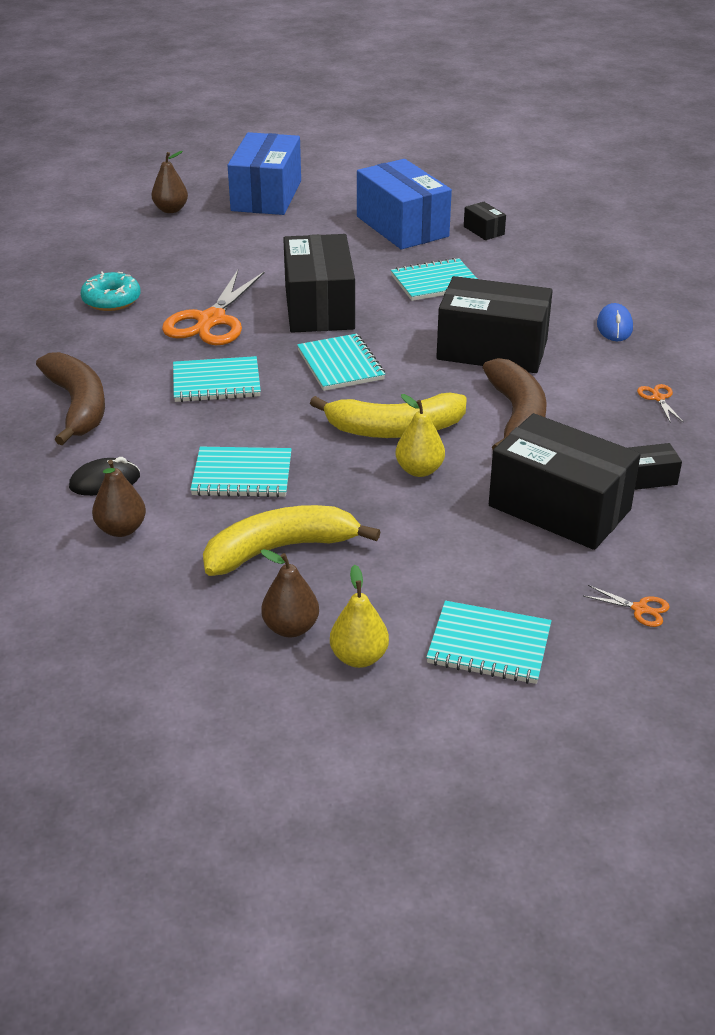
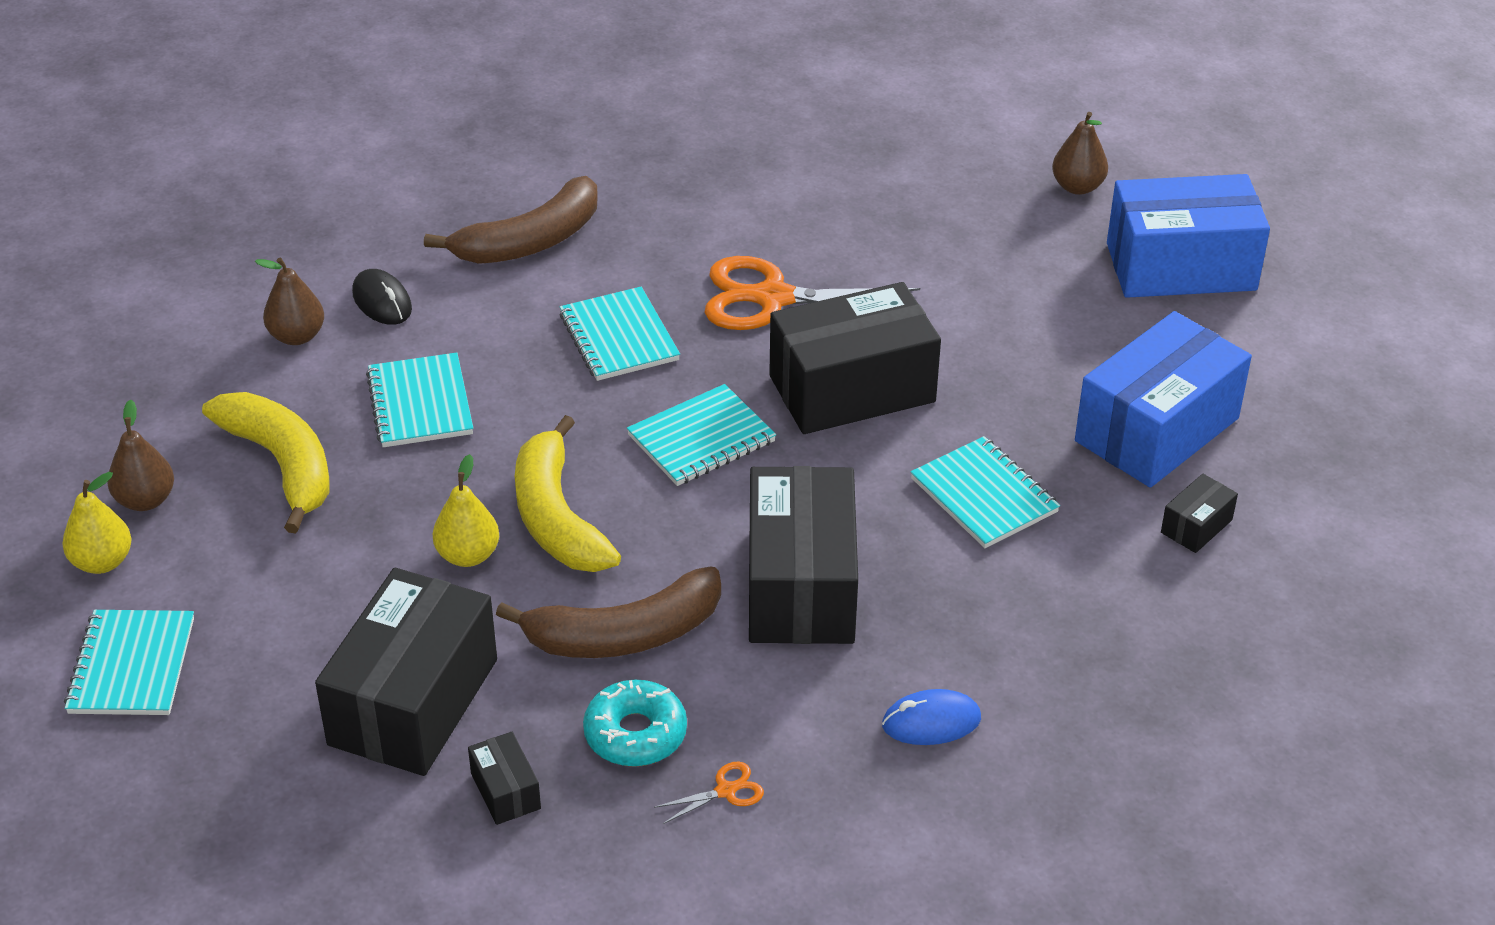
camera: 75 degrees right, 5 degrees up
(111, 300) = (790, 201): turquoise donut -> turquoise donut (635, 734)
(640, 609) = (214, 800): orange scissors -> none

